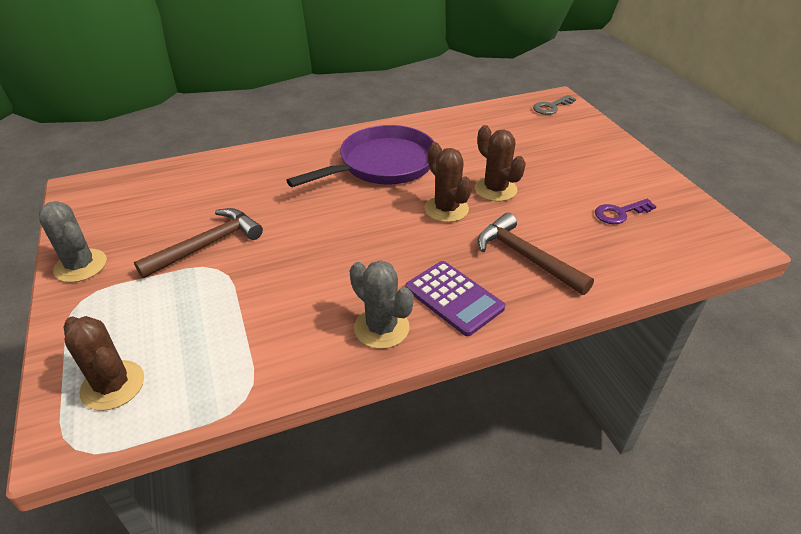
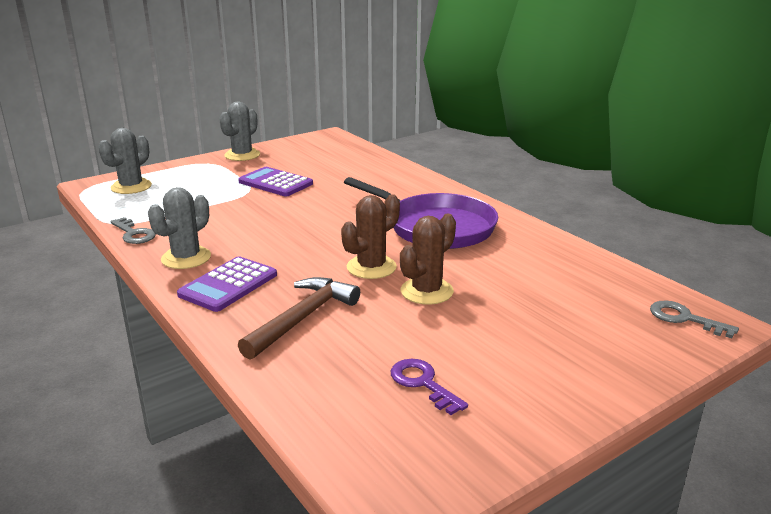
camera: 75 degrees right, 15 degrees down
(113, 385) = (131, 187): brown cactus -> grey cactus
(207, 245) = (275, 183): brown hammer -> purple calculator
(291, 376) = (134, 234): none -> grey key

